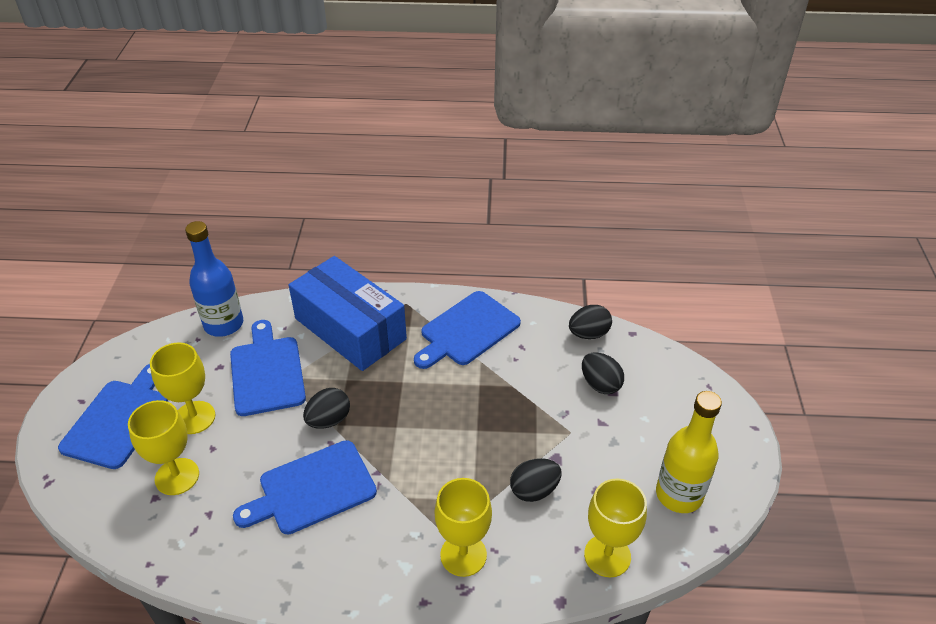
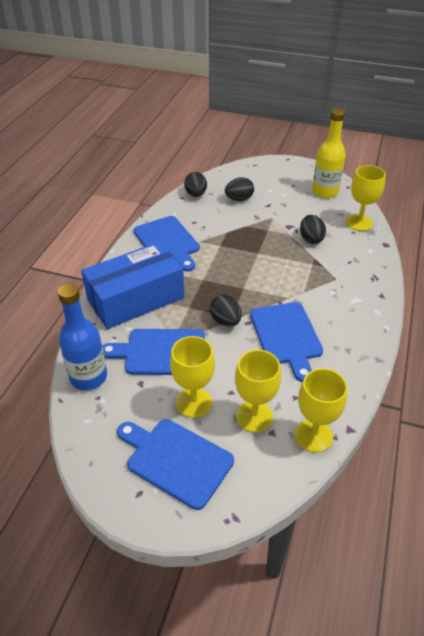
camera: 75 degrees left, 0 degrees up
(463, 555) = (351, 274): yellow goblet -> yellow goblet (313, 436)

